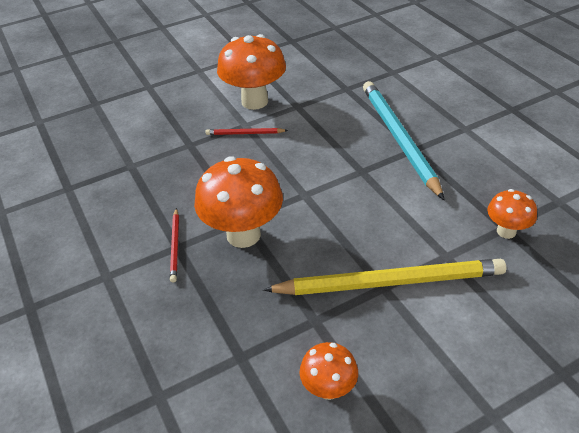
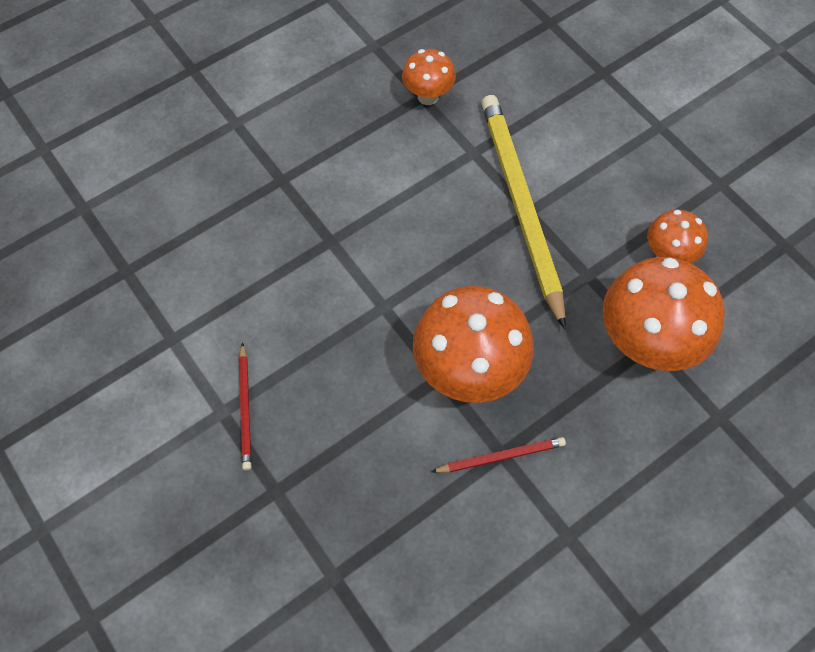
camera: 100 degrees left, 20 degrees up
(254, 101) = (154, 408): orange mushroom -> orange mushroom (645, 343)
(398, 139) = (258, 198): turquoise pencil -> none

